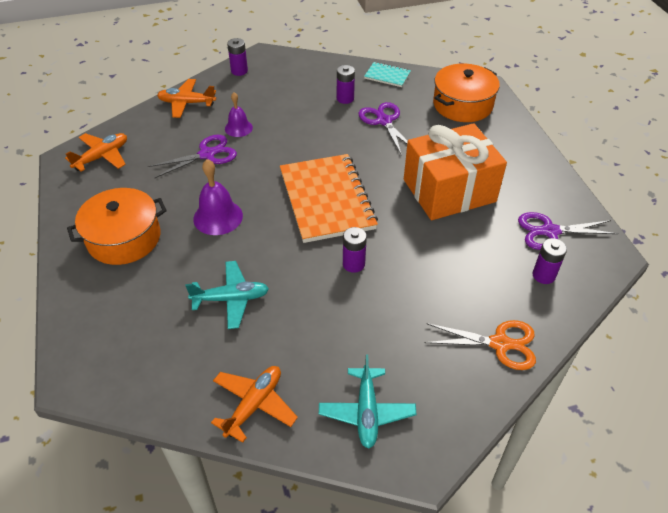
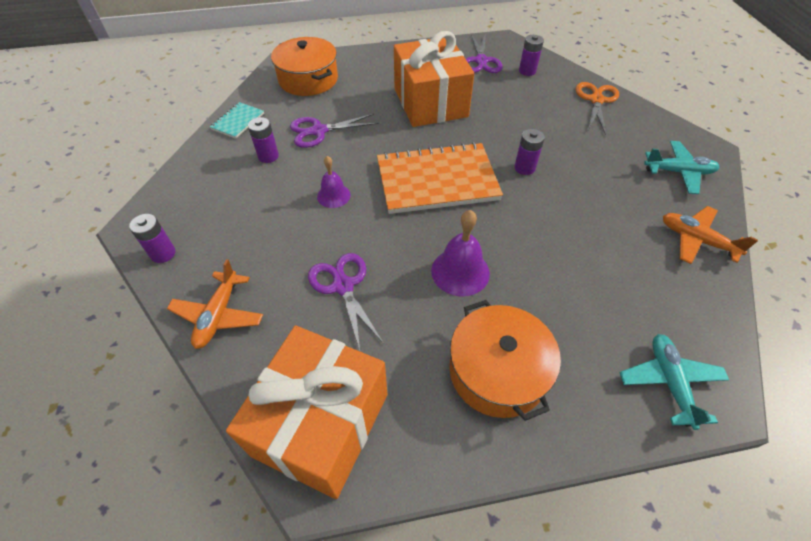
camera: 85 degrees left, 5 degrees up
(102, 157) = (321, 424): orange plane -> orange gift
(231, 299) = (580, 258): turquoise plane -> turquoise plane (669, 382)
(238, 128) = (296, 253): purple bell -> purple bell (333, 195)

